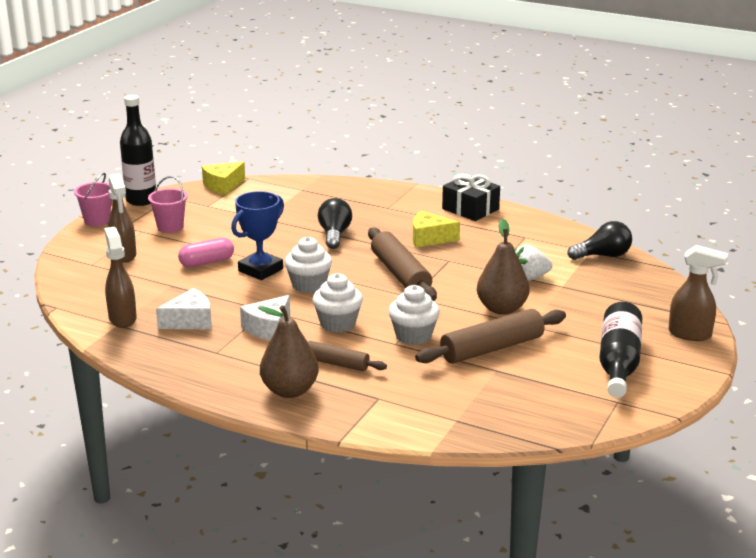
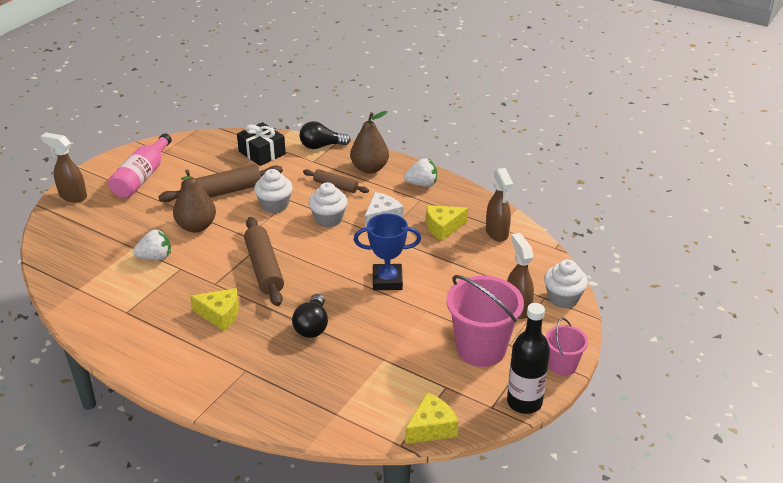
camera: 175 degrees left, 10 degrees up
(170, 227) = (481, 349): pink bucket -> pink bucket, size x1.83
(190, 321) = (443, 227): white cheese -> yellow cheese
(207, 262) = (437, 293): pink capsule -> none
(212, 372) = (422, 184): none -> white strawberry
(260, 270) = (387, 280): blue trophy -> blue trophy turned 45 degrees clockwise
(309, 285) = (346, 260): white cupcake -> white cupcake (563, 298)
(470, 209) = (157, 361): black gift -> black gift (262, 153)
(603, 256) = (72, 281): black light bulb -> black light bulb (321, 146)
(618, 363) = (142, 177): black bottle -> pink bottle

